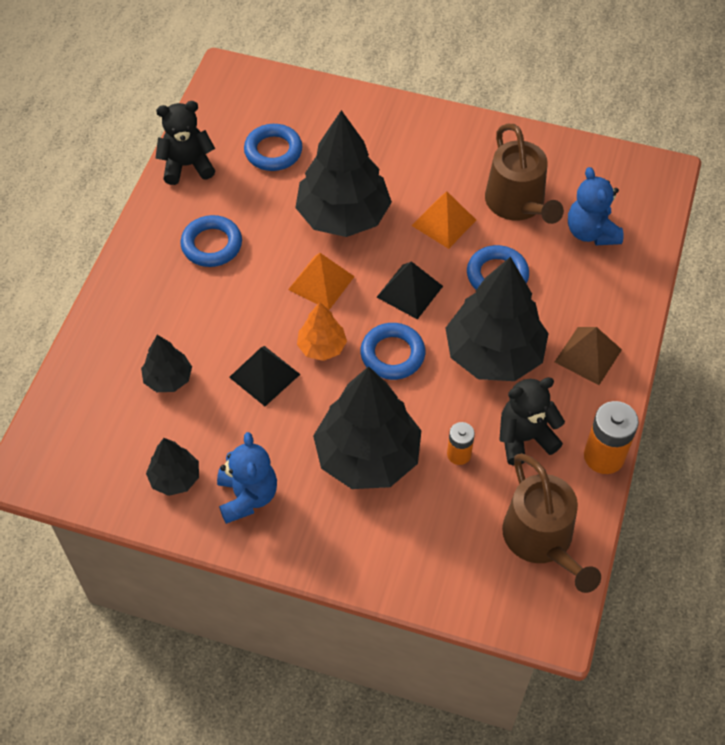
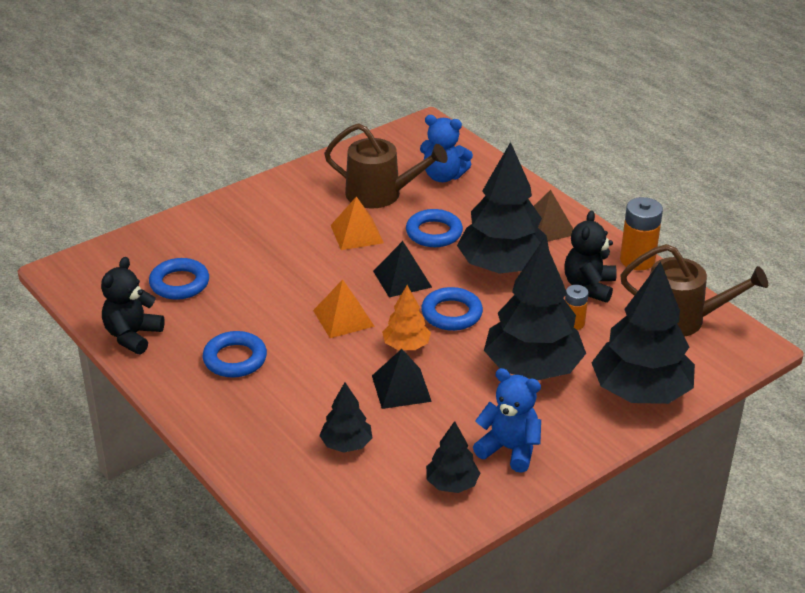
camera: 55 degrees left, 20 degrees down
(343, 216) = (291, 278): black tree -> black tree (640, 392)

